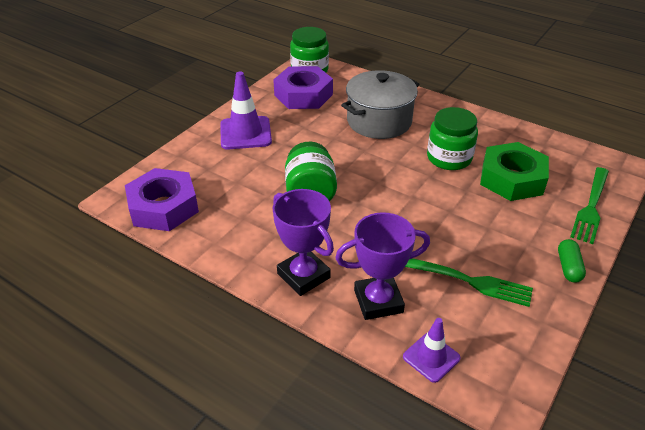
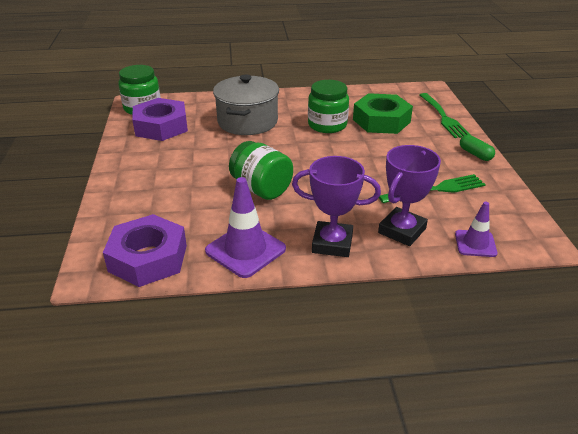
camera: 40 degrees left, 5 degrees down
(245, 133) = (148, 172): purple traffic cone -> purple traffic cone (245, 250)

